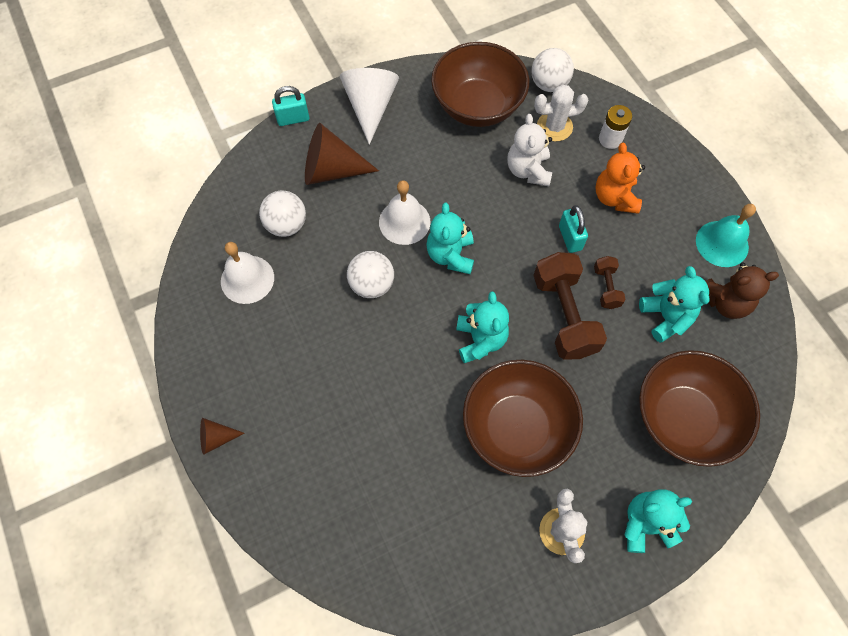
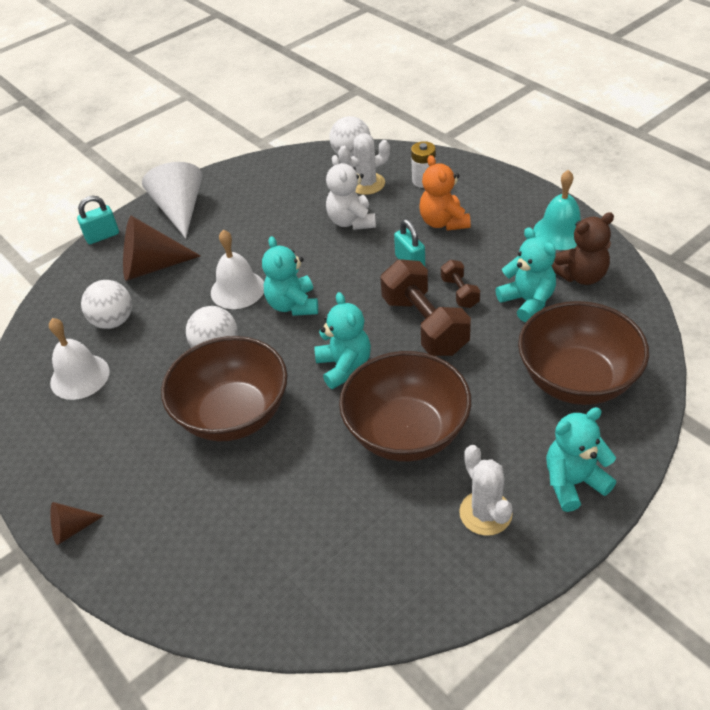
camera: 10 degrees left, 20 degrees down
(477, 106) = (286, 185): brown bowl -> brown bowl (233, 414)

